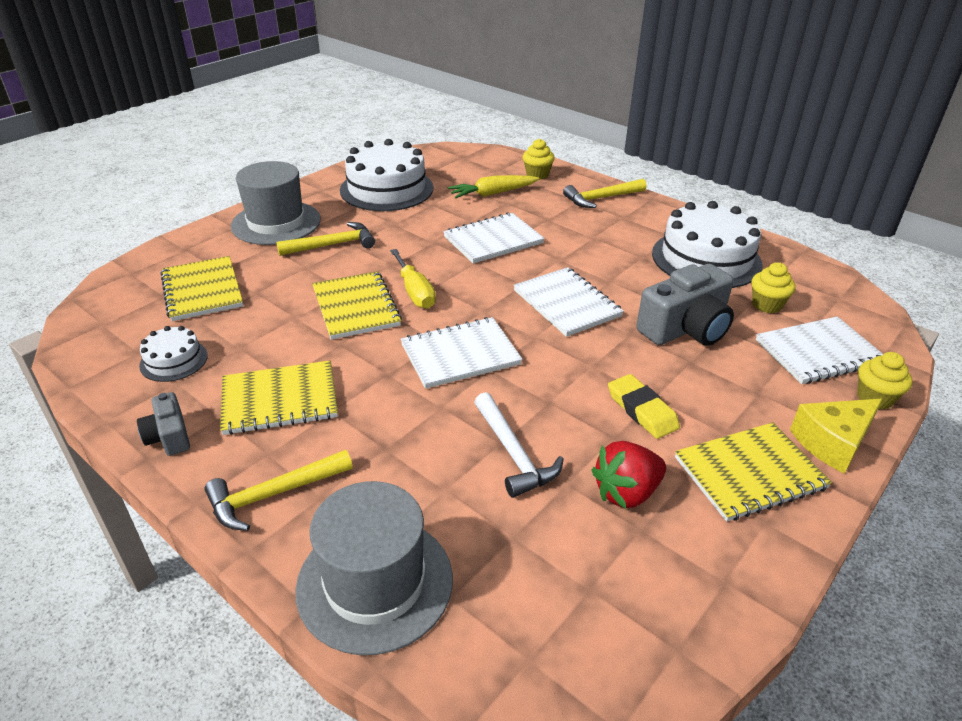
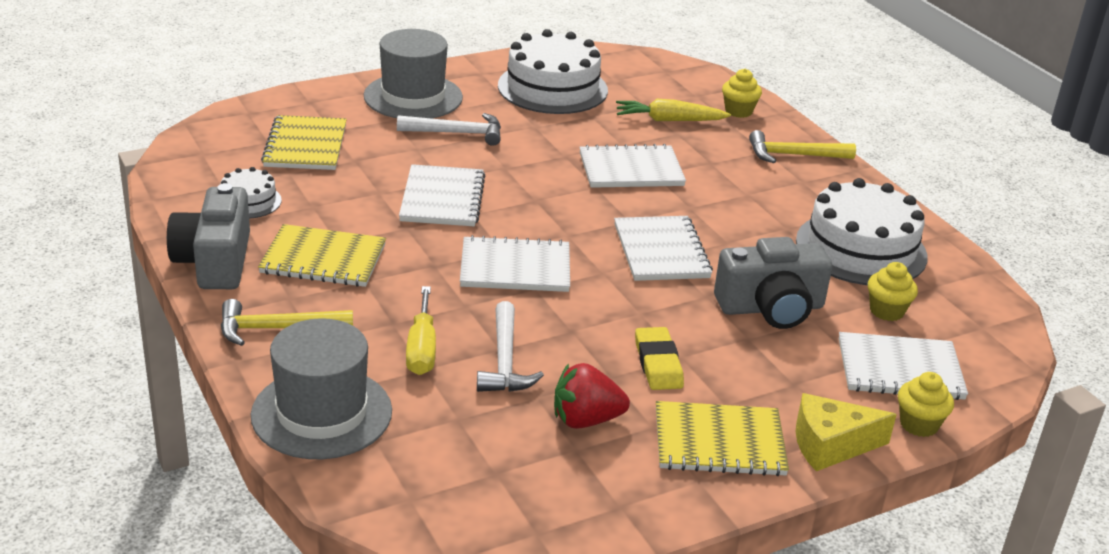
camera: 20 degrees right, 5 degrees down
(169, 436) = (215, 261): grey camera -> grey camera, size x1.89
(332, 245) = (456, 133): yellow hammer -> white hammer
(356, 307) = (442, 198): yellow notebook -> white notebook
(415, 292) = (510, 200): yellow screwdriver -> yellow screwdriver (421, 349)

